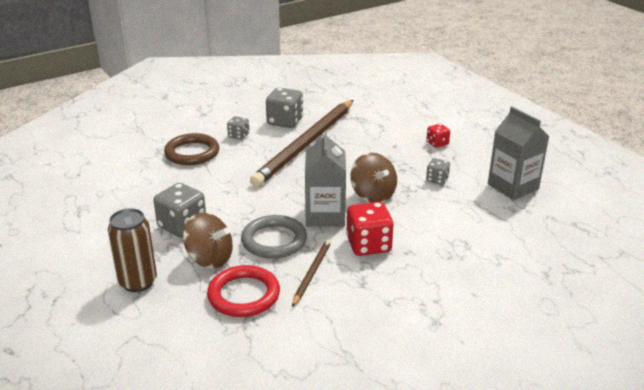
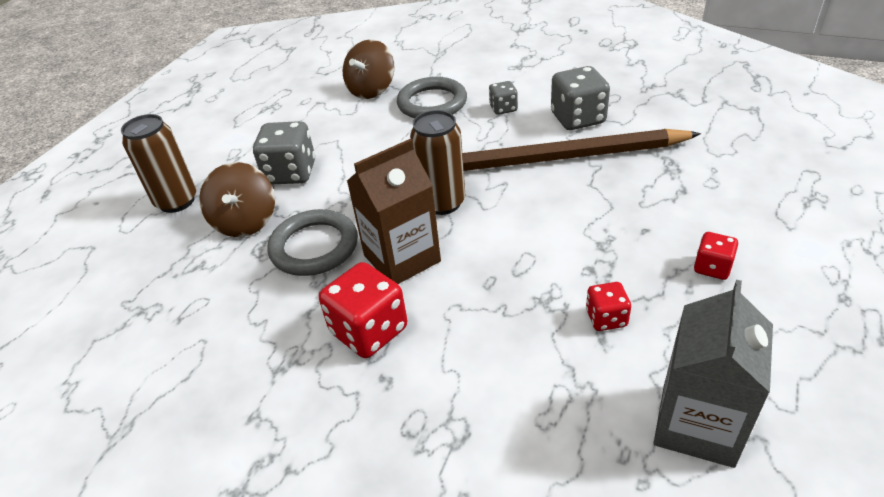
camera: 60 degrees right, 10 degrees up
(192, 153) = (432, 103): brown ring -> grey ring
(244, 295) = (195, 280): red ring -> none
(296, 186) = (442, 203): none -> brown can
(312, 273) = (271, 311): brown pencil -> none
(325, 215) = (402, 258): grey carton -> brown carton
(373, 195) = (492, 274): brown spinning top -> brown spinning top (371, 90)
(437, 179) = (606, 318): grey dice -> red dice

